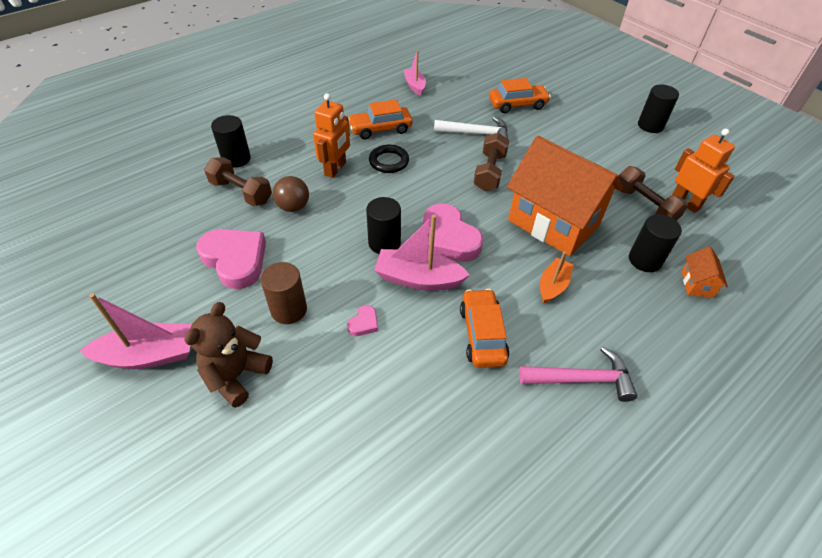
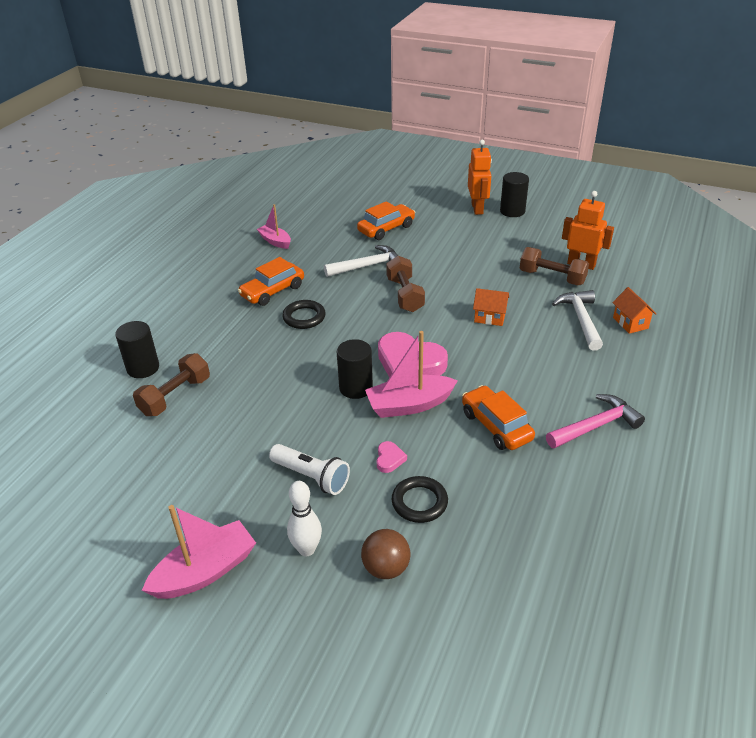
camera: 25 degrees left, 10 degrees down
(235, 260) = (222, 457): pink heart -> none
(236, 375) = (307, 549): brown teddy bear -> white bowling pin
(241, 192) = (175, 396): brown dumbbell -> brown dumbbell turned 60 degrees counterclockwise
(289, 310) = (311, 477): brown cylinder -> white flashlight
(293, 207) = (242, 389): brown ball -> brown ball (386, 568)
(335, 169) = (256, 341): orange robot -> orange robot (477, 208)
(359, 378) = (419, 502): none -> black ring
(553, 223) = (489, 317): orange house -> orange house, size x0.40
(553, 286) = (524, 366): orange boat -> none
(645, 260) = (581, 320): black cylinder -> white hammer

